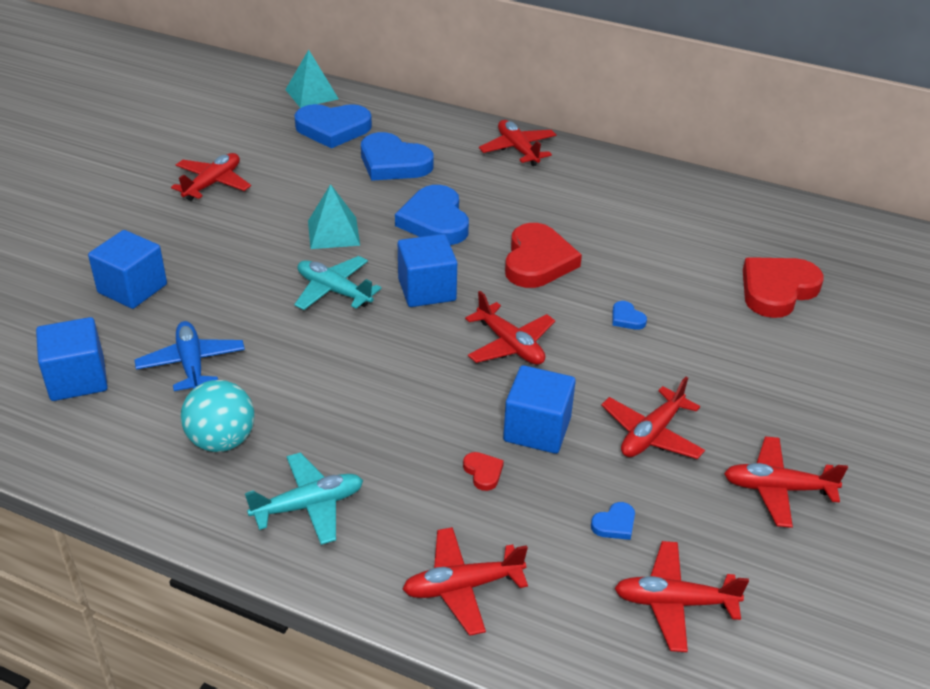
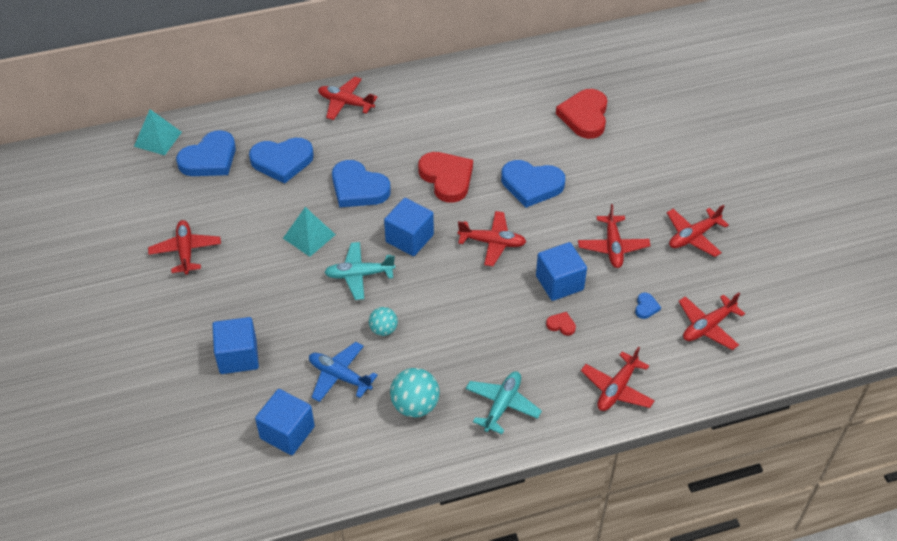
camera: 40 degrees left, 10 degrees up
(290, 351) = (383, 329): none -> turquoise ball
(627, 318) = (531, 185): blue heart -> blue heart, size x2.36

